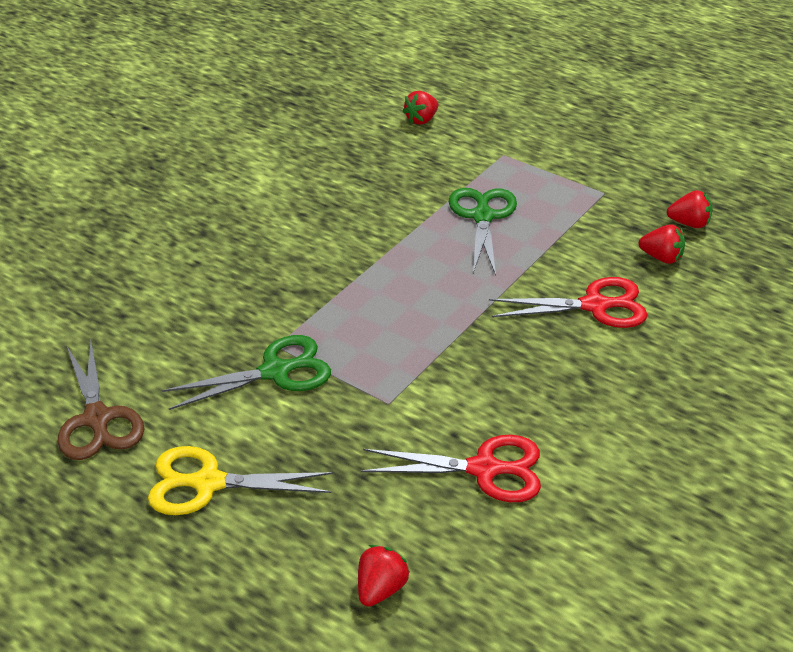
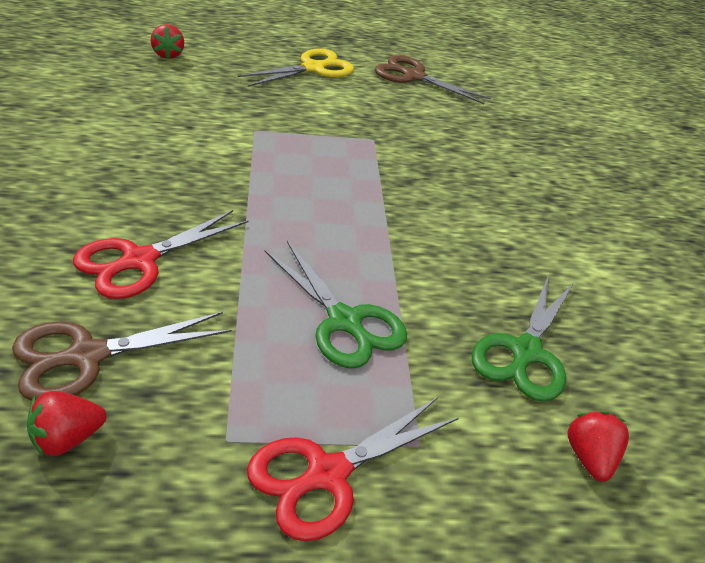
camera: 135 degrees right, 0 degrees up
(275, 372) = (352, 125): green scissors -> green scissors (525, 352)
(484, 469) = (151, 114): red scissors -> red scissors (327, 474)
(661, 258) = (87, 356): red strawberry -> brown scissors

